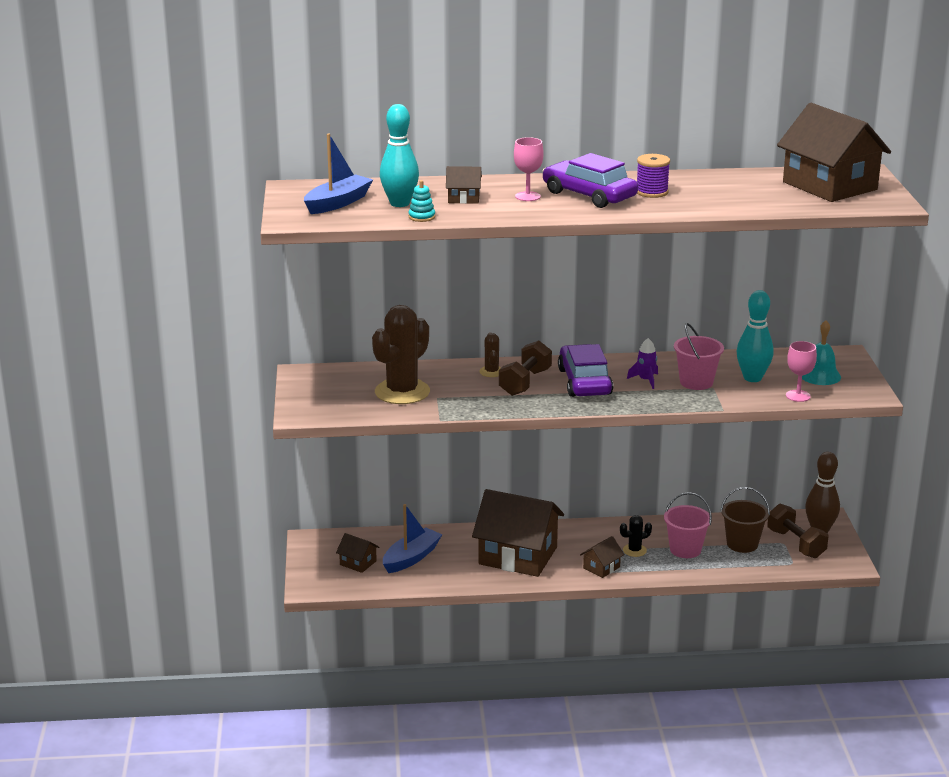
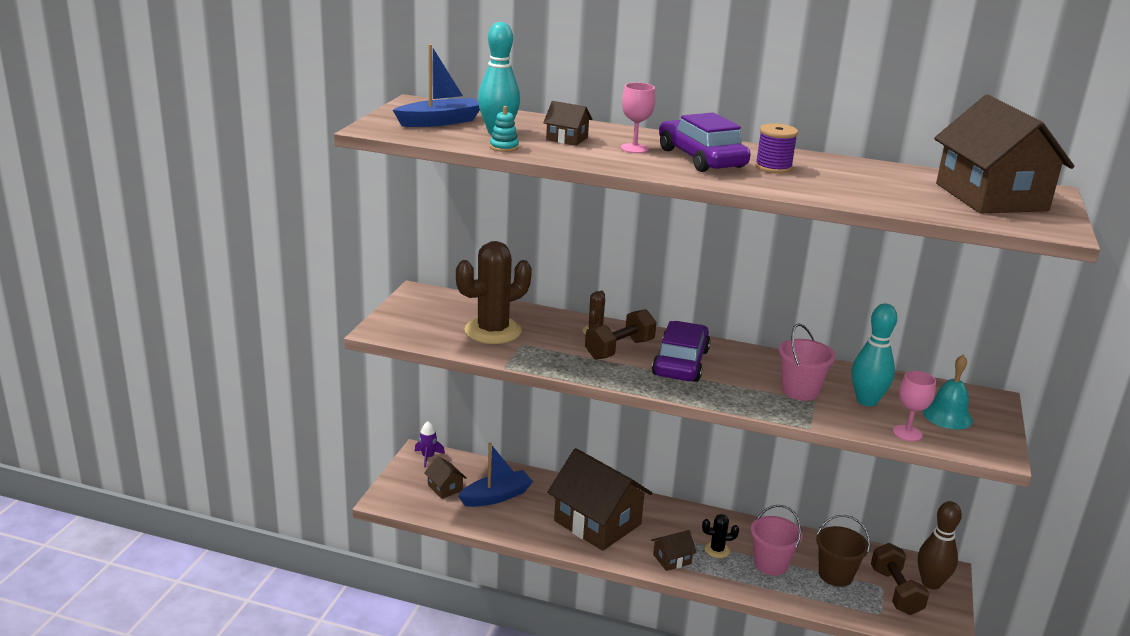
camera: 20 degrees right, 0 degrees up
(645, 380) = (746, 376): purple rocket -> purple rocket (428, 457)

